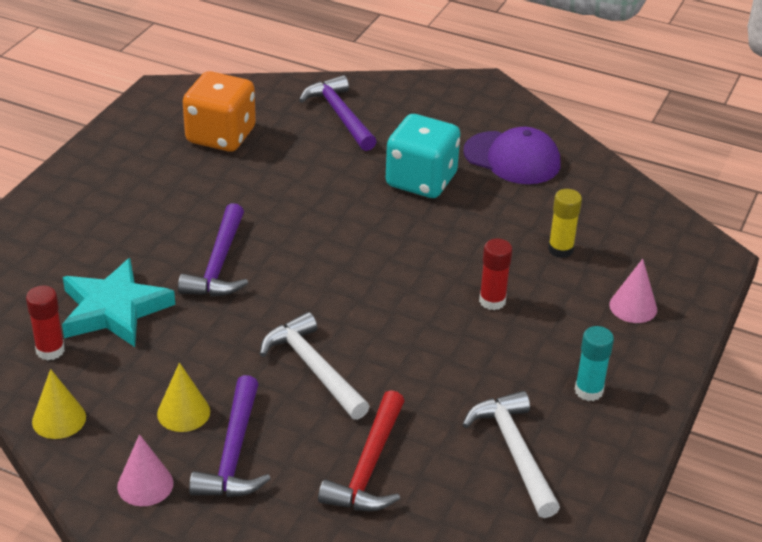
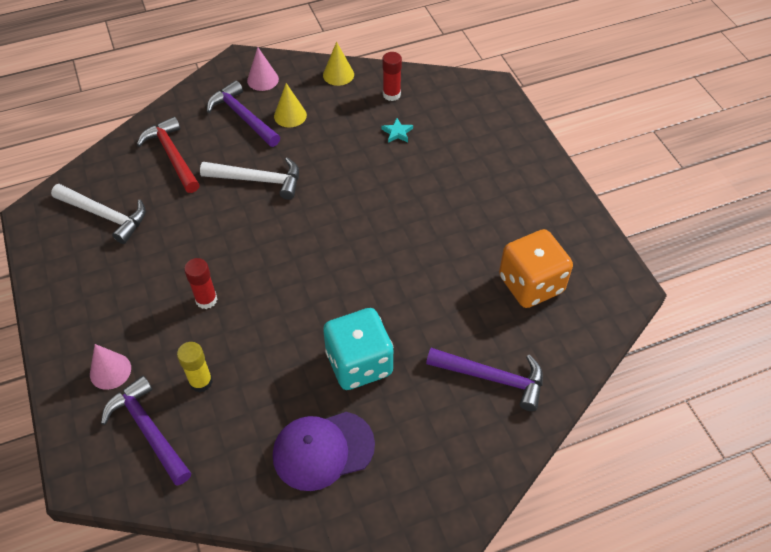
camera: 135 degrees right, 15 degrees up
(114, 309) = (397, 132): turquoise star -> turquoise star, size x0.40
(219, 264) = (388, 196): purple hammer -> purple hammer (148, 430)
(588, 391) = (92, 283): turquoise glue stick -> none

